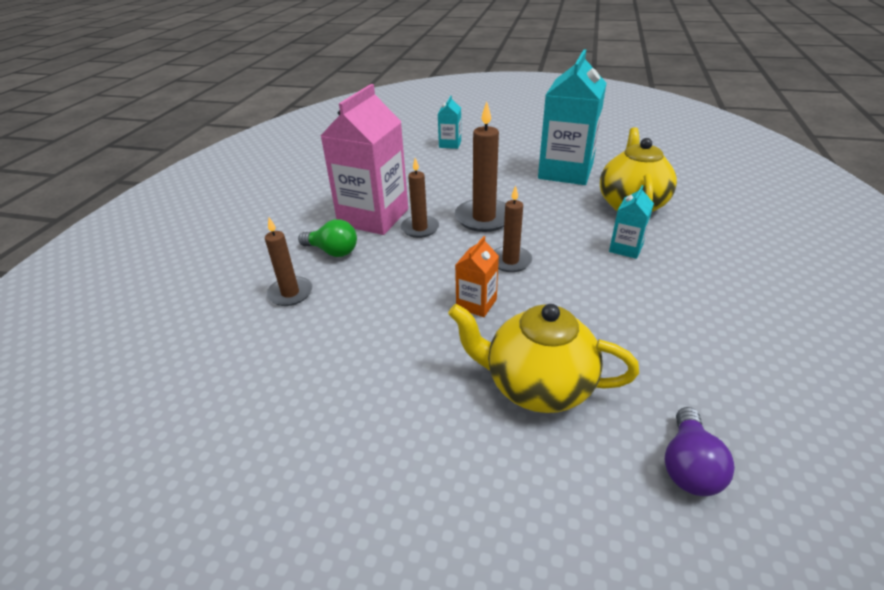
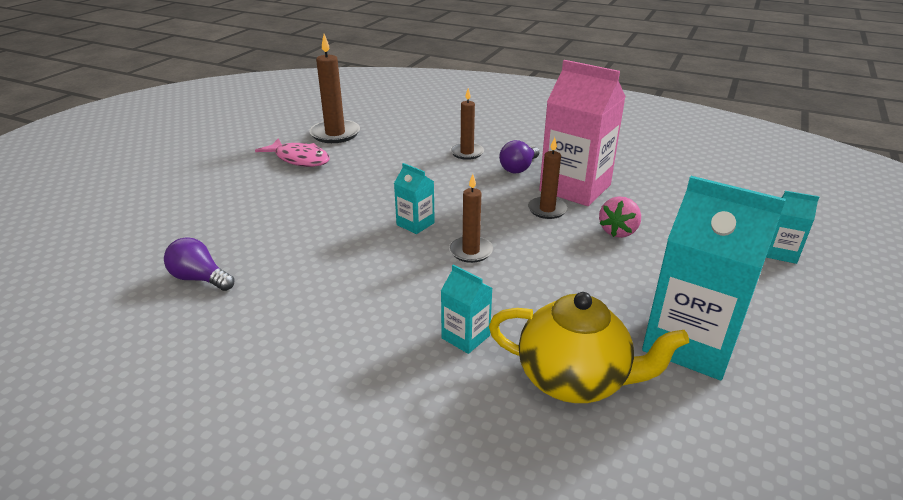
camera: 100 degrees right, 5 degrees down
(311, 484) = (299, 159): none -> pink fish
(332, 251) = (519, 168): green light bulb -> purple light bulb
(445, 195) = (618, 231): none -> pink strawberry
(476, 304) = (415, 224): orange carton -> turquoise carton
(484, 218) = (560, 249): brown candle -> brown candle (335, 134)
(536, 386) = (310, 235): yellow teapot -> none

